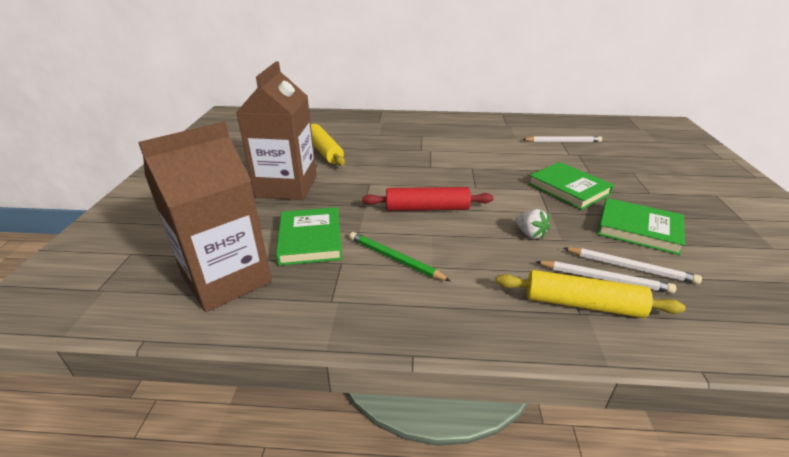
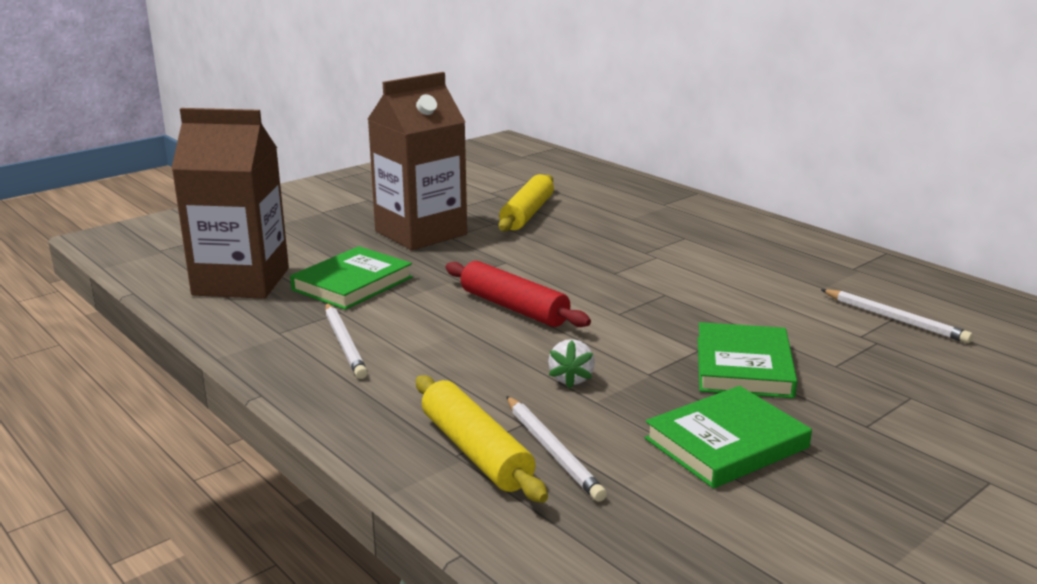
camera: 45 degrees right, 10 degrees down
(395, 259) = (389, 331): green pencil -> none
(630, 267) = (610, 461): white pencil -> white pencil (344, 343)
(638, 229) = (726, 443): green book -> green book turned 75 degrees clockwise

